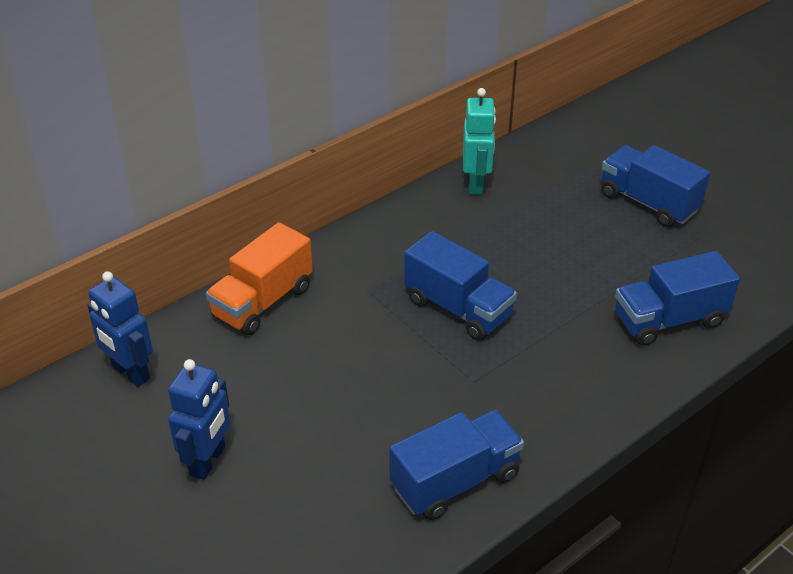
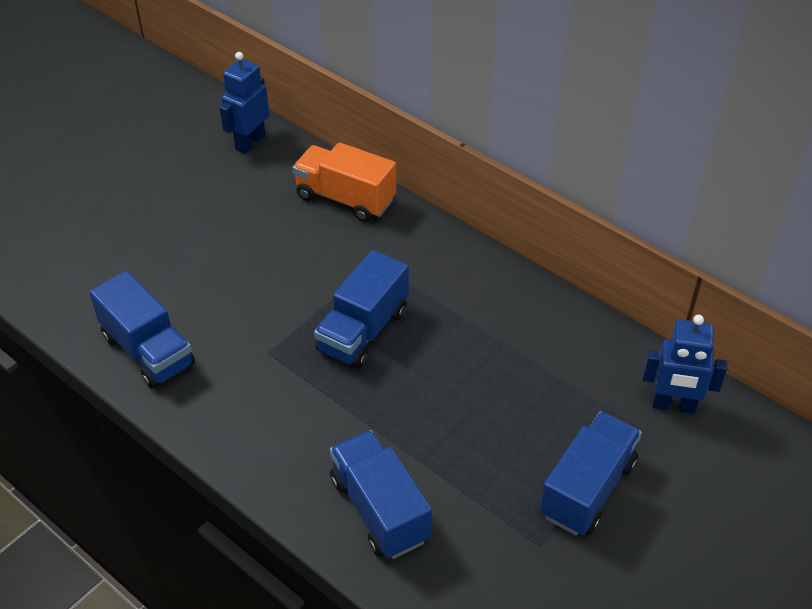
camera: 80 degrees right, 5 degrees up
(208, 461) = (163, 202): blue robot -> blue robot (673, 405)
(476, 184) = (567, 326): turquoise robot -> none

